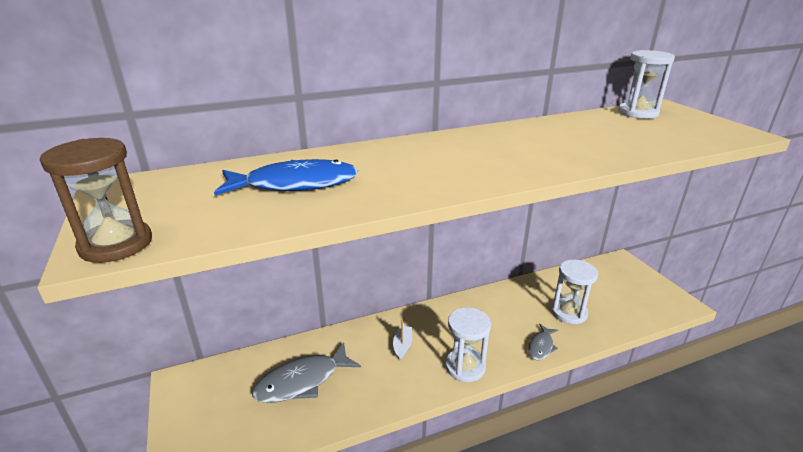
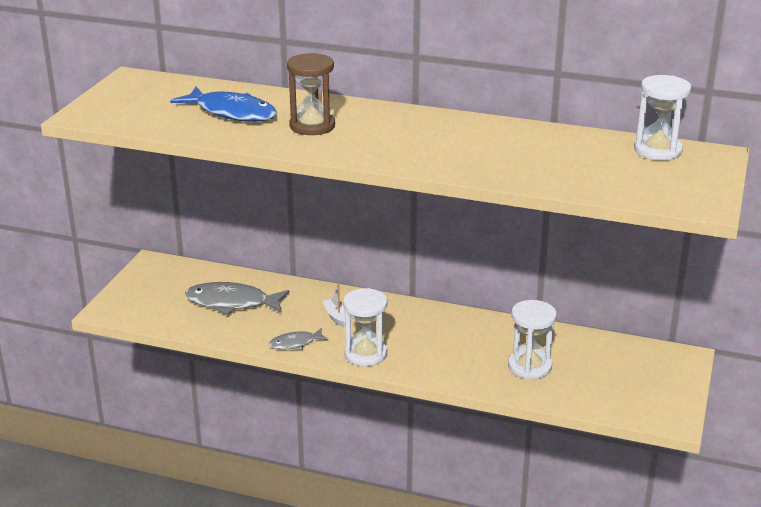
camera: 40 degrees right, 0 degrees up
(116, 244) = (92, 115): brown hourglass -> brown hourglass (312, 126)
(402, 345) = (336, 317): white boat -> white boat turned 75 degrees counterclockwise
(541, 346) = (455, 374): grey fish -> grey fish (295, 343)

